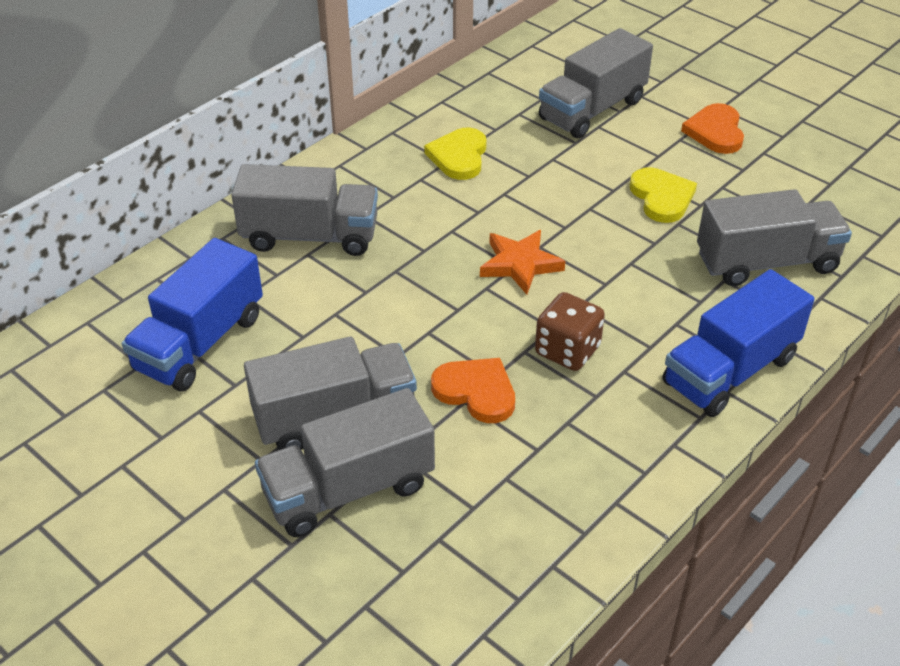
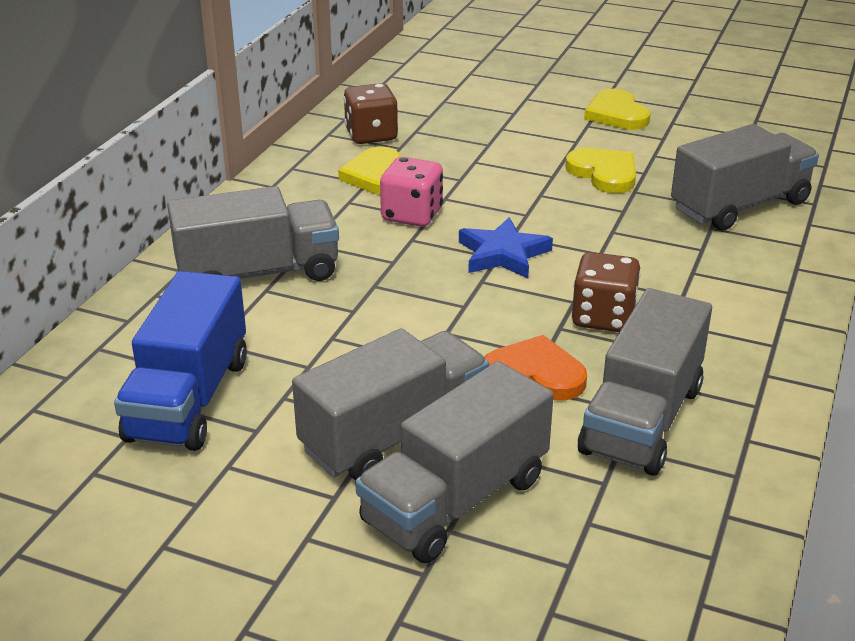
camera: 20 degrees left, 10 degrees down
(465, 205) = (412, 215): none -> pink dice
(477, 110) = (371, 135): none -> brown dice
(520, 264) = (503, 254): orange star -> blue star
(592, 110) = (487, 116): grey truck -> grey truck (642, 419)
(715, 132) = (616, 114): orange heart -> yellow heart
(730, 371) = (773, 300): blue truck -> none

